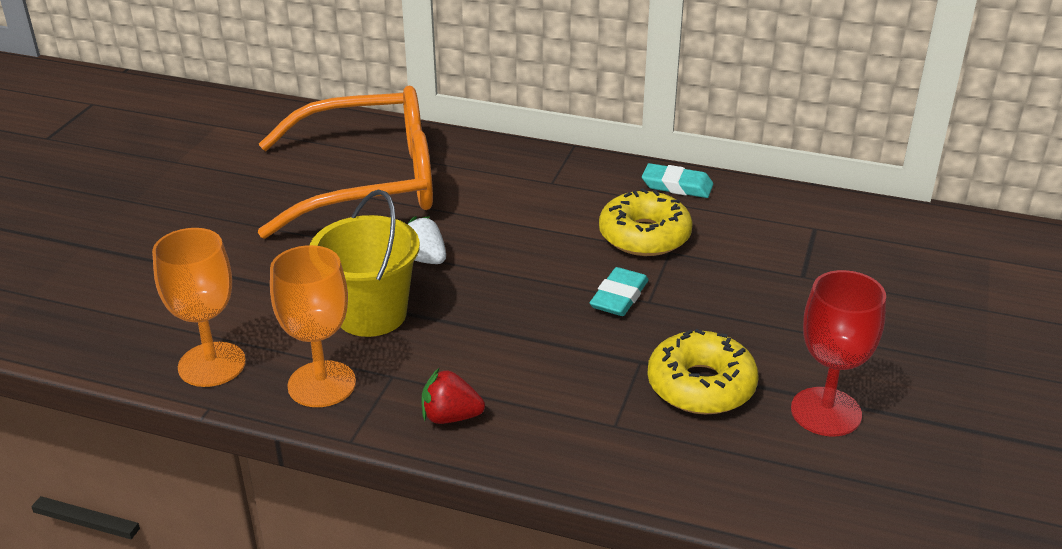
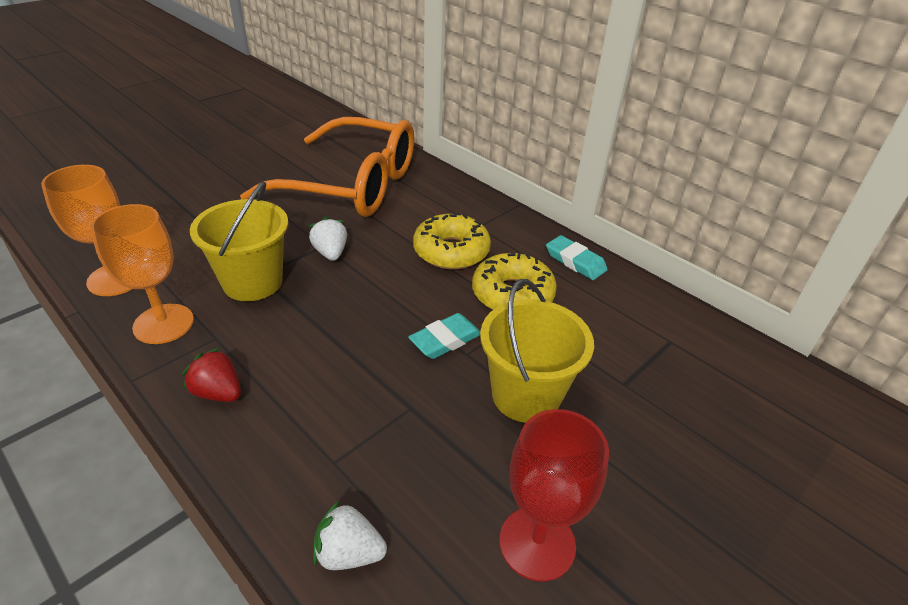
camera: 25 degrees right, 5 degrees up
(690, 477) = (349, 553): none -> white strawberry
(701, 385) = (441, 456): yellow donut -> yellow donut (451, 251)
(730, 315) = (526, 395): none -> yellow bucket

